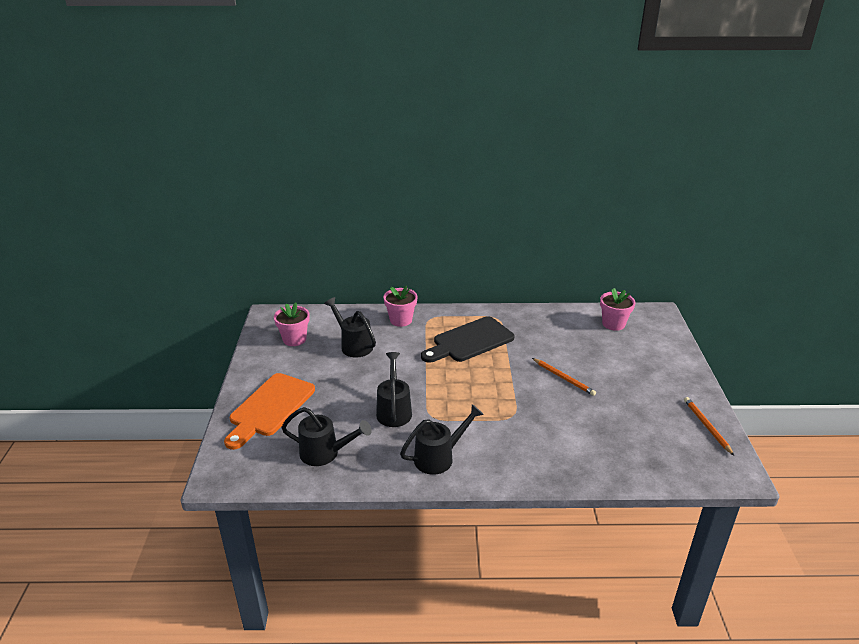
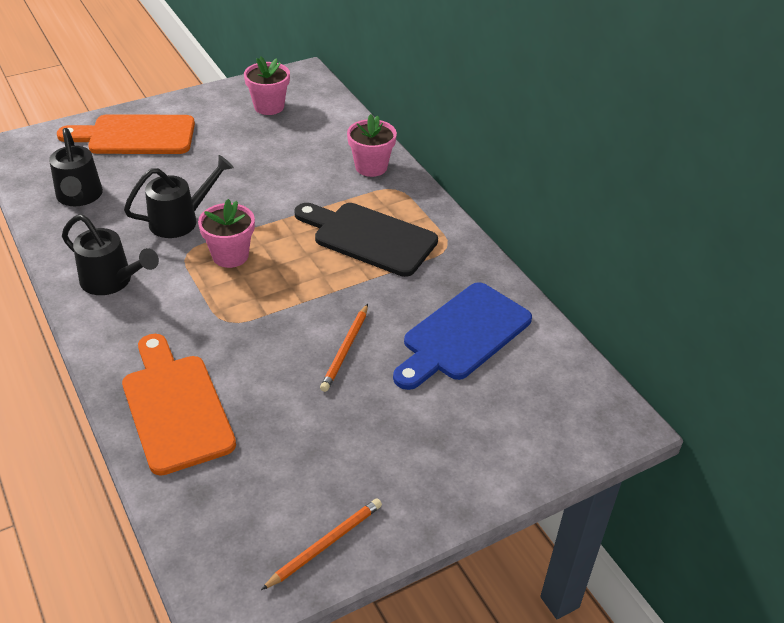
camera: 60 degrees right, 10 degrees up
(353, 345) = (288, 150): black watering can -> none
(573, 336) = (462, 335): none -> blue cutting board
(580, 456) = (175, 407): none -> orange cutting board
(613, 324) = (536, 373): pink flower pot -> pink flower pot (230, 255)

